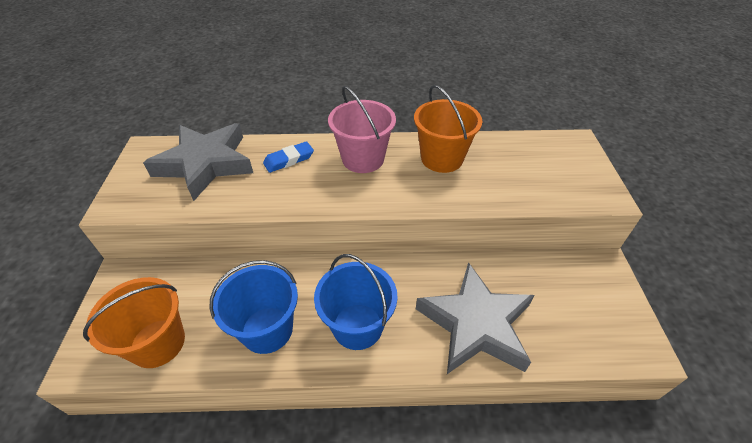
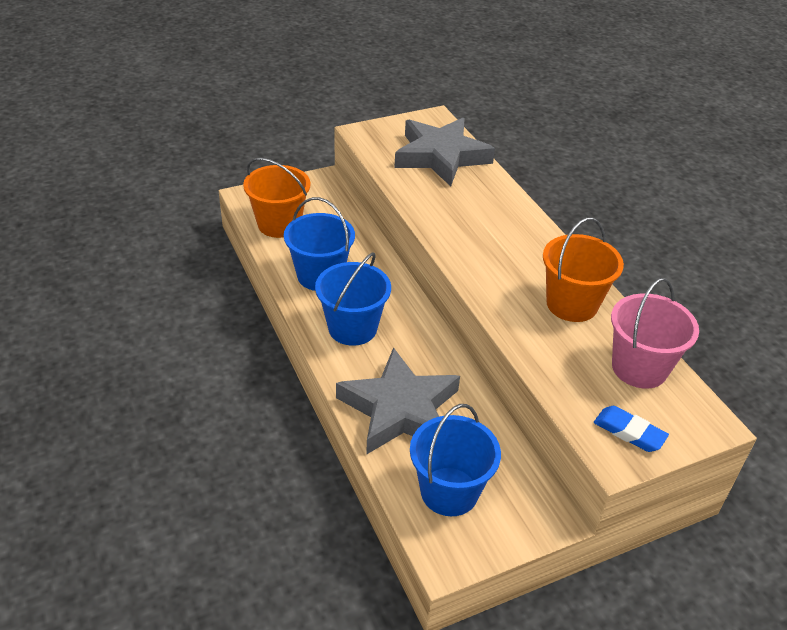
camera: 65 degrees right, 5 degrees down
(289, 160) = (484, 201): blue eraser -> blue eraser (629, 432)
(363, 159) = (524, 247): pink bucket -> pink bucket (639, 368)
(575, 321) = (449, 491): none -> blue bucket

